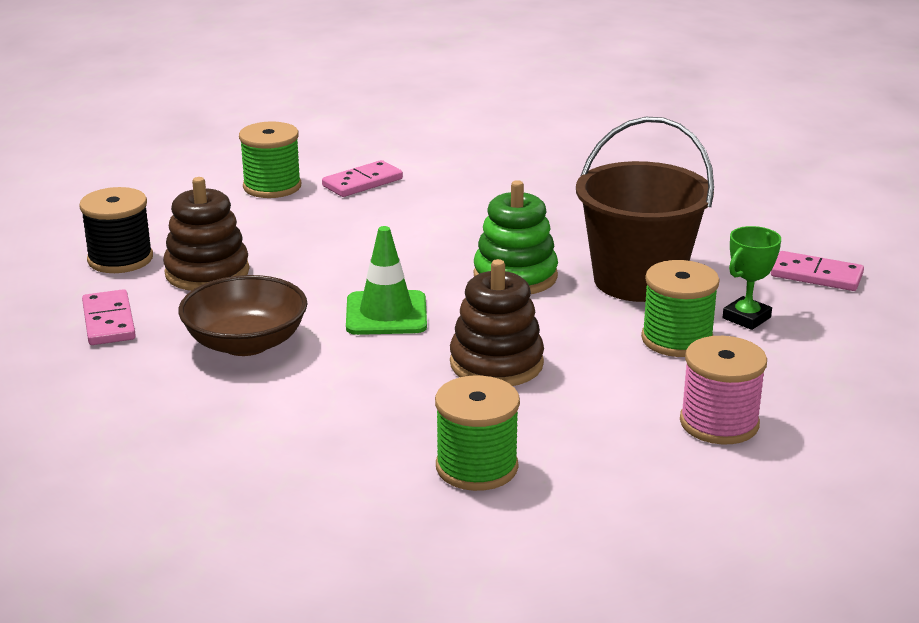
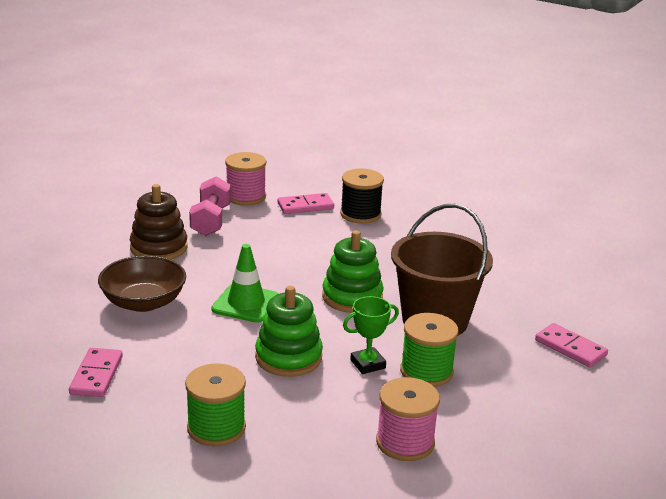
camera: 20 degrees right, 0 degrees up
(108, 321) = (75, 267): pink domino -> pink domino (96, 375)
(120, 259) = (115, 227): black spool -> black spool (360, 214)
(250, 225) = (211, 221): none -> pink dumbbell
(272, 186) = (245, 197): green spool -> pink spool
(496, 363) = (288, 357): brown stacking toy -> green stacking toy
(746, 318) = (490, 368): green trophy -> green trophy (368, 364)

